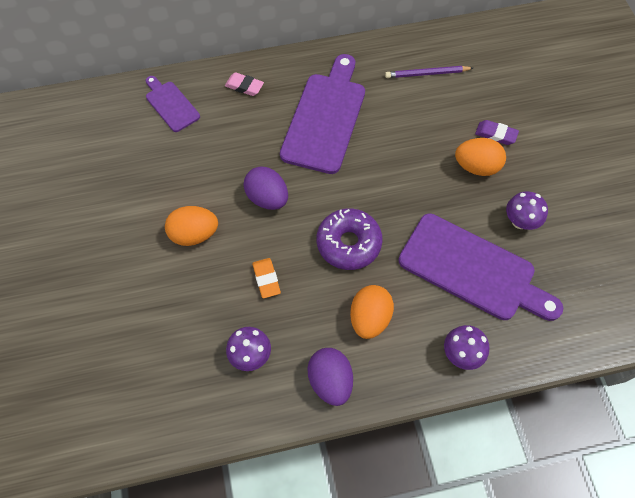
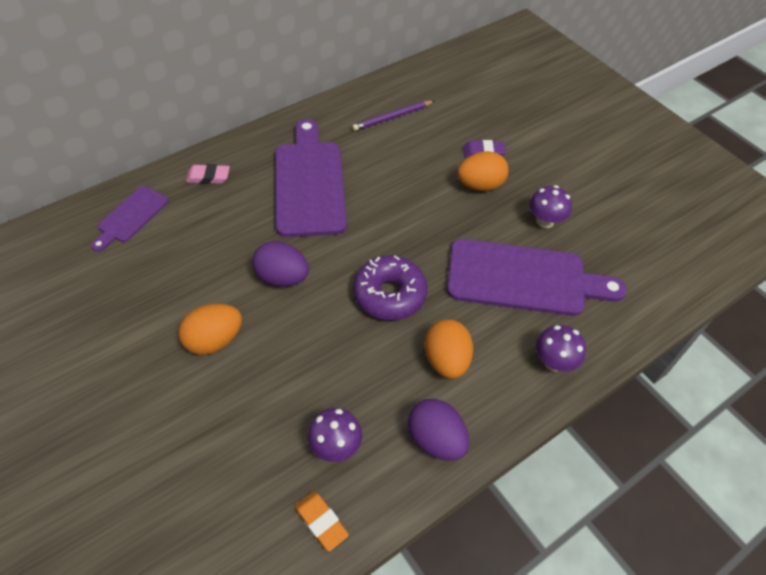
camera: 25 degrees left, 10 degrees down
(171, 104) = (131, 216): purple cutting board -> purple cutting board turned 90 degrees counterclockwise
(266, 279) = (317, 359): orange eraser -> orange eraser (321, 522)

